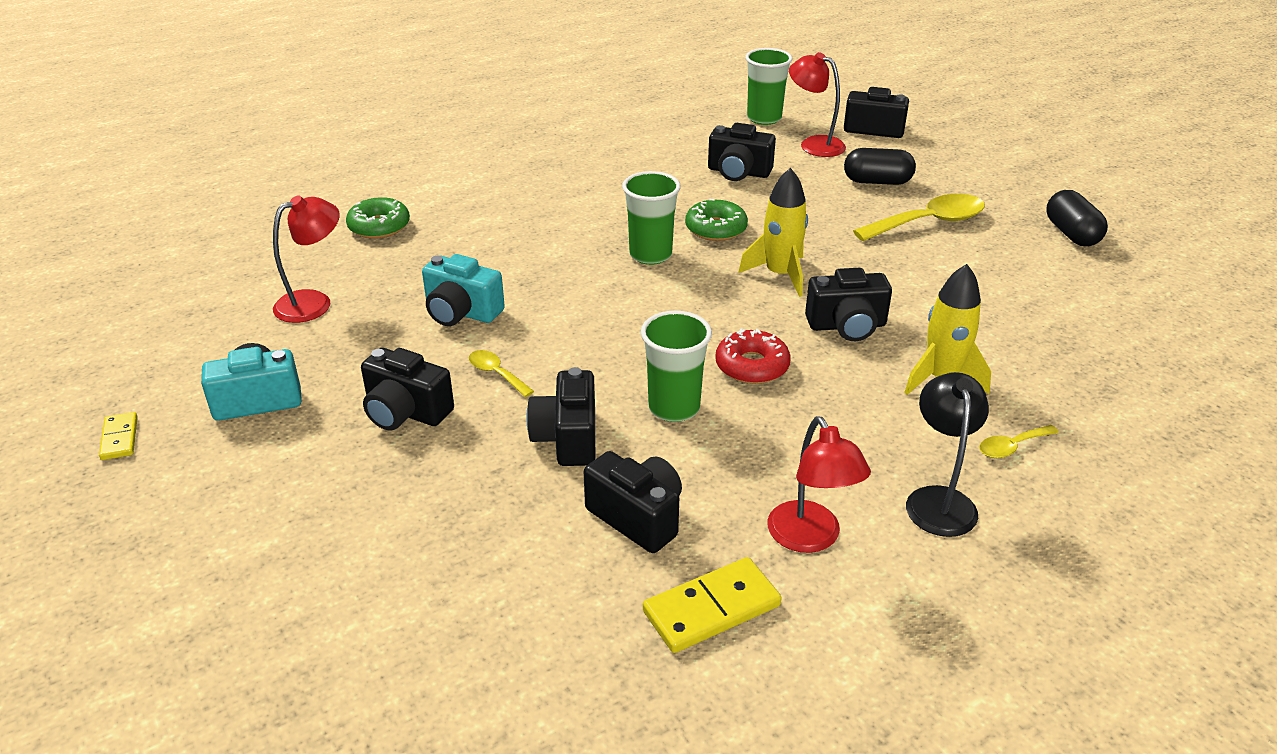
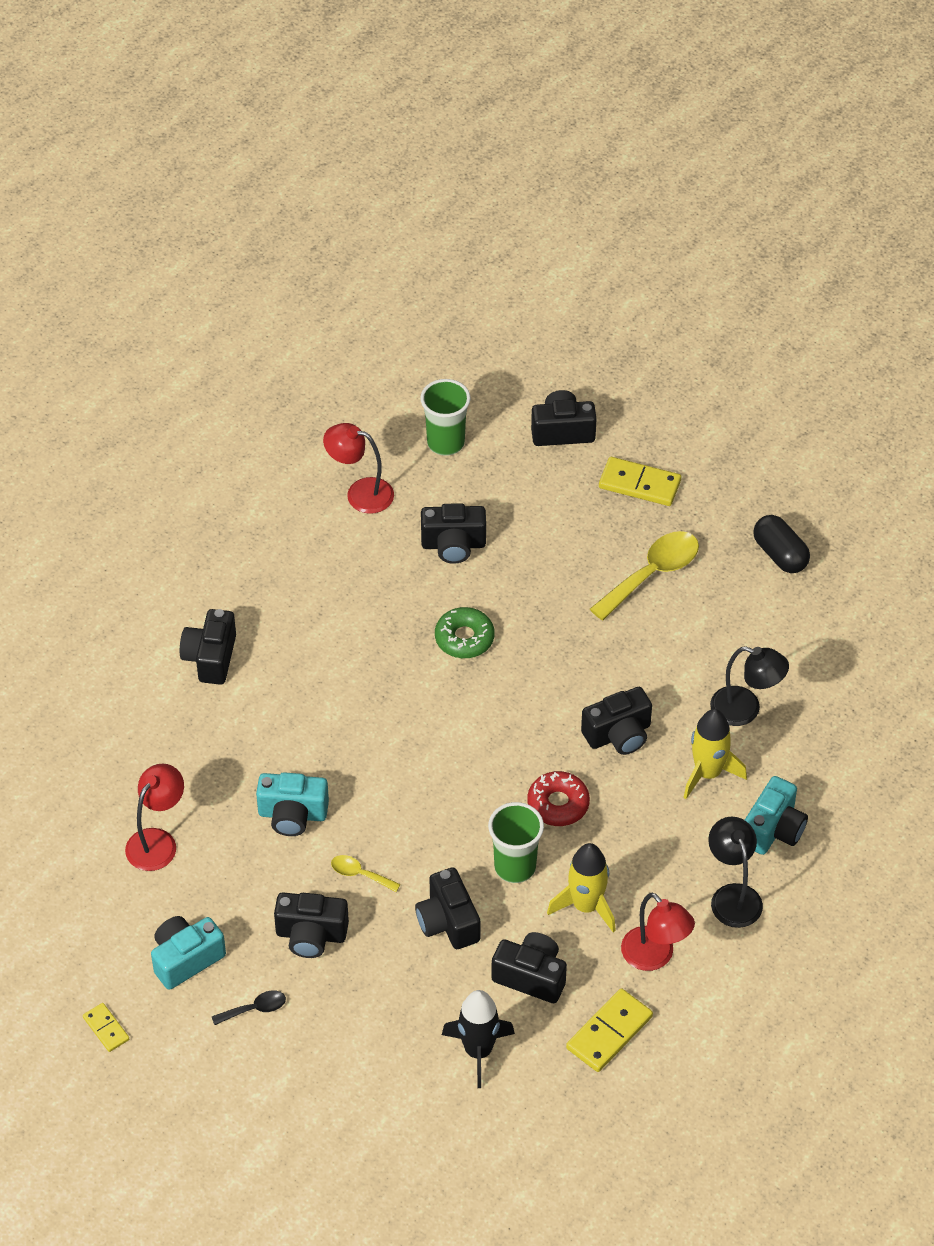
camera: 20 degrees left, 15 degrees up
(291, 463) = (255, 1009): none -> black spoon
(379, 226) = (151, 726): green donut -> none
(469, 196) = (210, 658): none -> black camera
(524, 580) = (478, 1051): none -> black rocket
(650, 255) = (421, 692): green cup -> none
(780, 275) = (543, 686): yellow rocket -> yellow rocket (586, 906)
(814, 144) = (511, 476): red lamp -> red lamp (360, 493)
(877, 182) = (589, 523): black capsule -> none
(936, 168) = (639, 484): none -> yellow domino
(1003, 336) = (745, 710): none -> black lamp
(1011, 447) = (773, 829): yellow spoon -> turquoise camera

